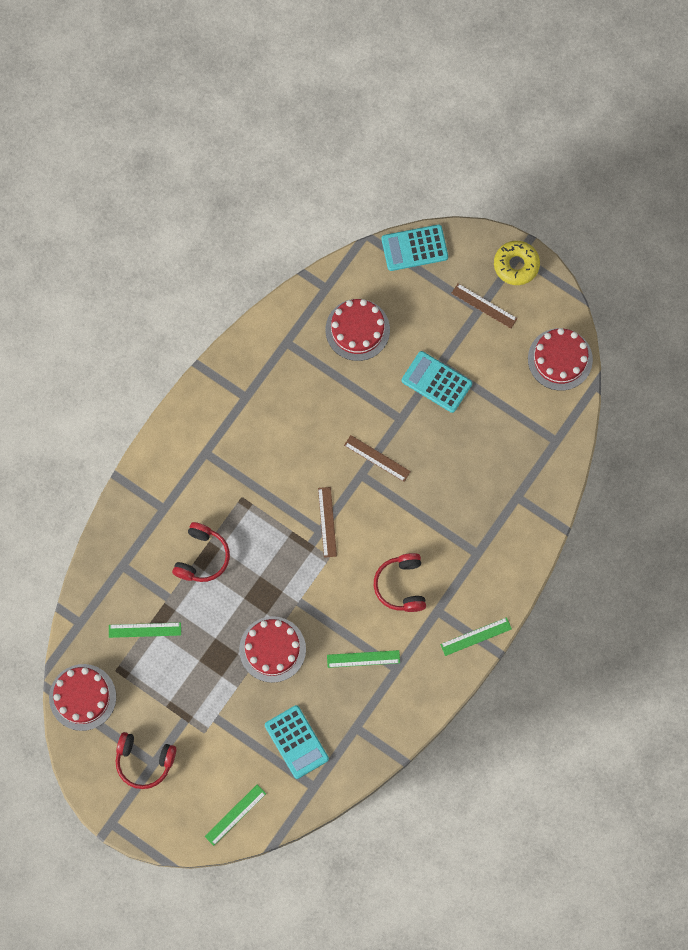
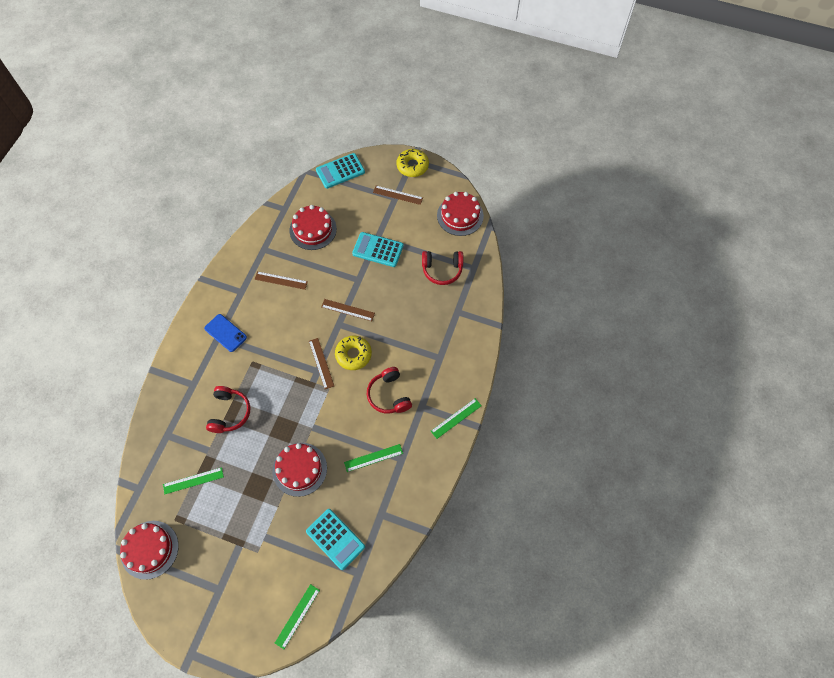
camera: 15 degrees left, 10 degrees down
(144, 761) = (211, 590): red headphones -> red headphones (442, 270)
(215, 450) = (225, 333): none -> blue phone
(300, 394) = (281, 280): none -> brown ruler
(370, 521) = (353, 355): none -> yellow donut

